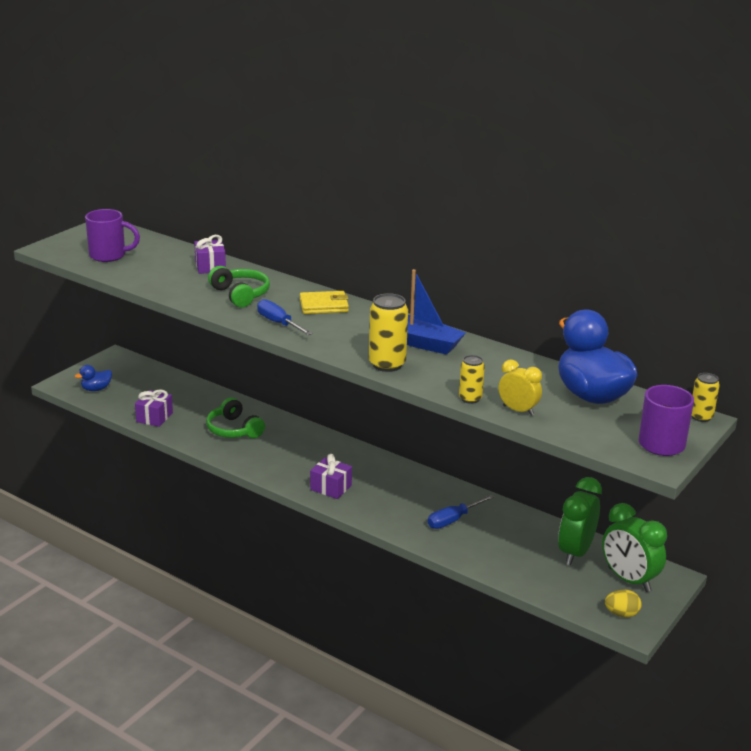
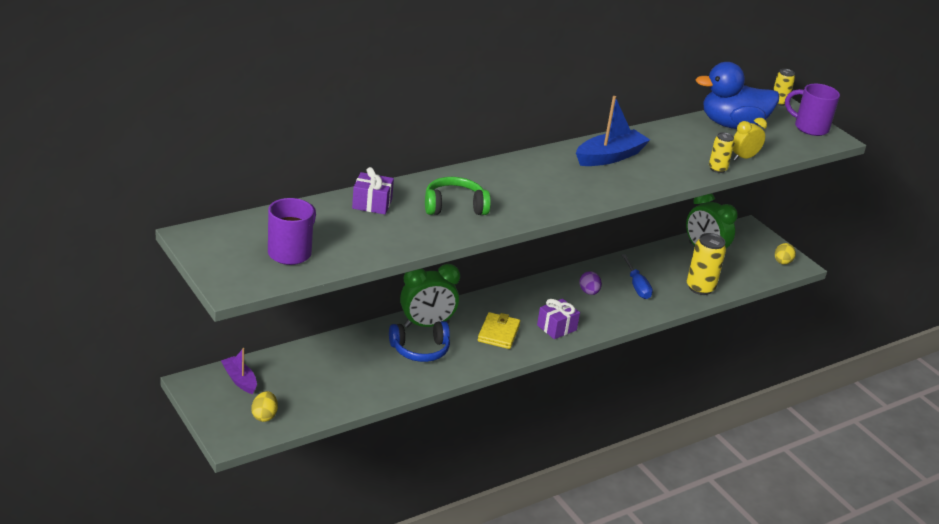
camera: 70 degrees left, 5 degrees up
(96, 389) = (264, 416): blue duck -> yellow egg
(132, 370) = (239, 380): none -> purple boat
(154, 417) = (360, 392): purple gift -> none
(234, 430) = (420, 350): green headphones -> blue headphones
(278, 323) = (532, 206): blue screwdriver -> none
(324, 306) = (509, 175): yellow wallet -> yellow wallet (498, 333)
(387, 364) = (643, 182): yellow can -> yellow can (700, 288)
(410, 494) = (589, 292): none -> purple egg
(629, 579) = (745, 244): green clock -> green clock (426, 324)

